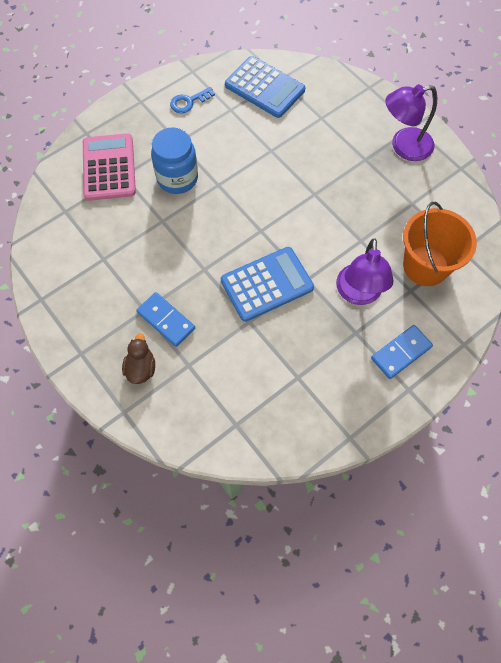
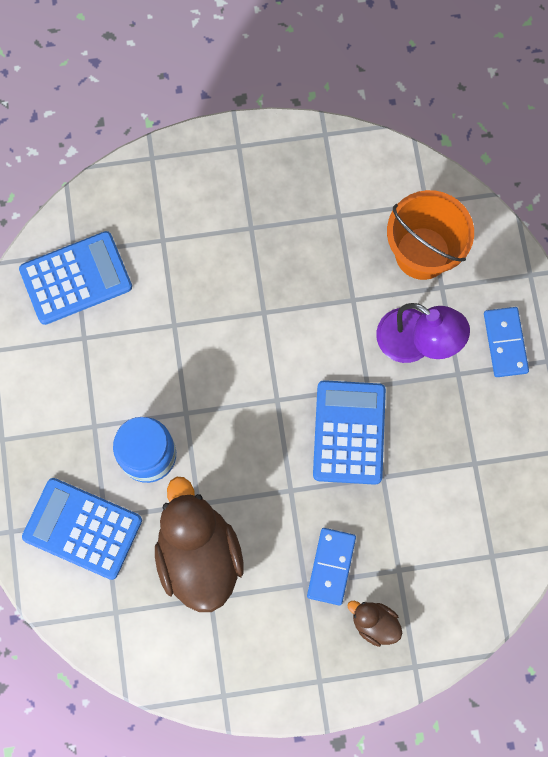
camera: 60 degrees left, 10 degrees up
(109, 167) = (82, 528): pink calculator -> blue calculator
(128, 238) = (199, 555): none -> brown duck
(166, 320) = (331, 566): blue domino -> blue domino turned 60 degrees counterclockwise
(189, 102) = (40, 381): blue key -> none
(403, 146) = (259, 175): purple lamp -> none

